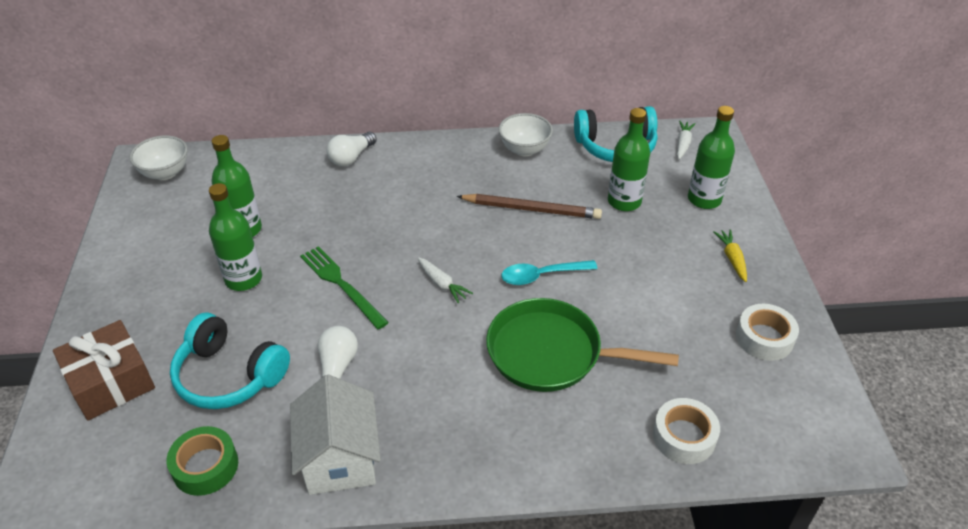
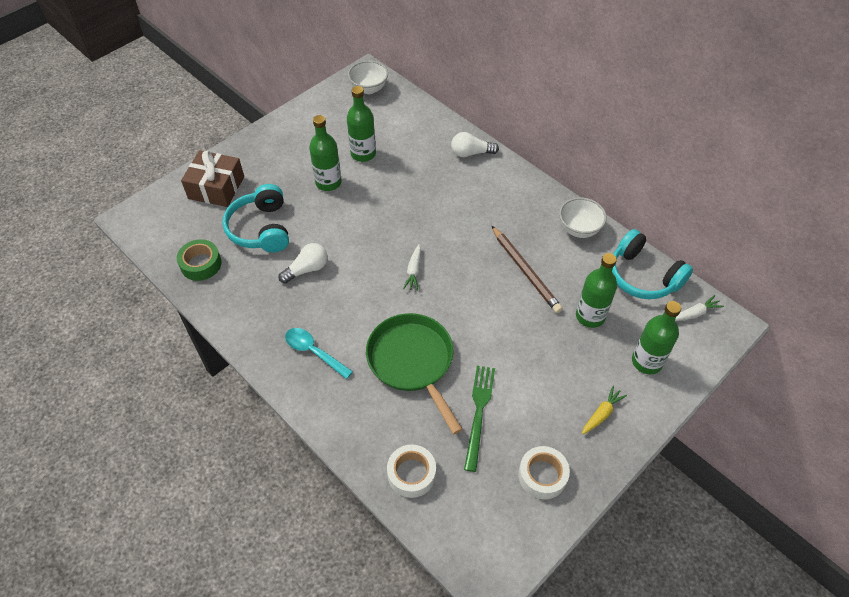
camera: 50 degrees right, 10 degrees up
(340, 458) = (251, 315): white house -> none
(341, 285) = (366, 226): green fork -> green fork (478, 412)
(541, 276) = (471, 315): turquoise spoon -> turquoise spoon (313, 352)

